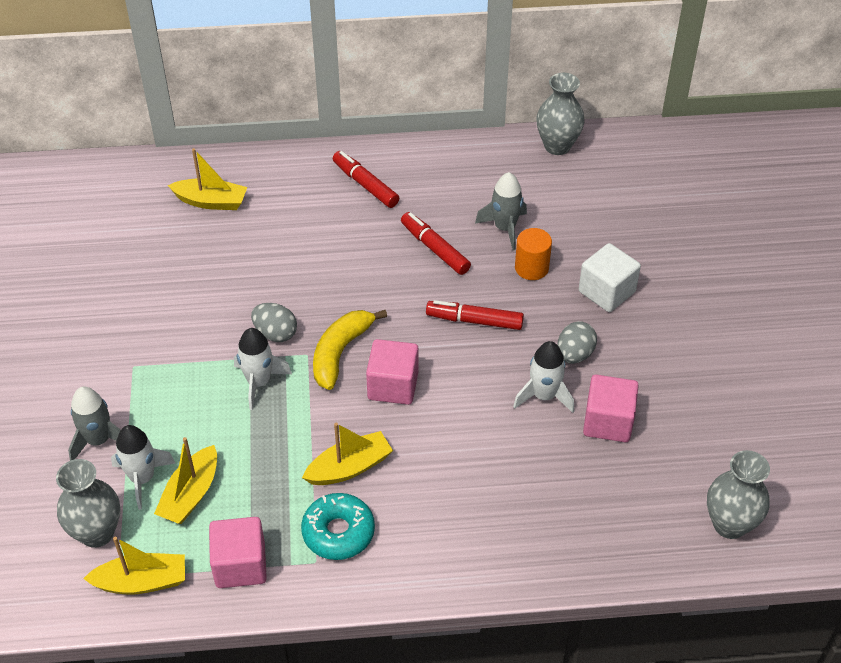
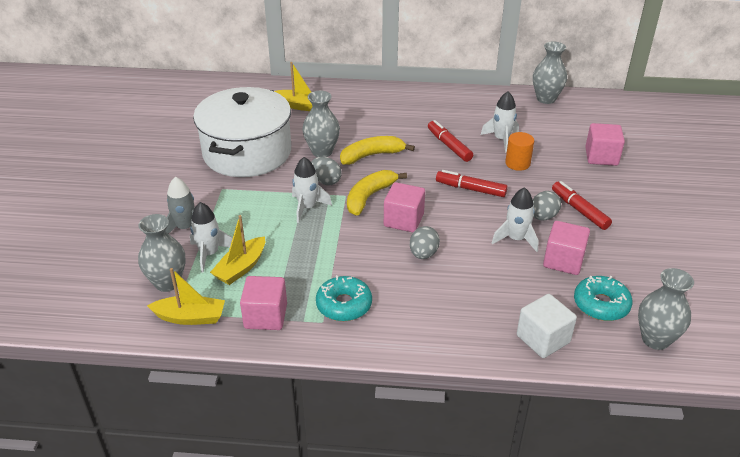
camera: 10 degrees right, 10 degrees down
(154, 297) = (247, 152): none -> white pot
(260, 282) = (322, 151): none -> grey vase
(331, 280) = (372, 155): none -> yellow banana
(349, 467) = (361, 265): yellow boat -> none
(365, 185) = (407, 107): red marker -> red marker (579, 210)
(427, 437) = (423, 254): none -> grey egg
(505, 228) = (501, 139): grey rocket -> white rocket
(606, 292) = (572, 182): white cube -> white cube (543, 339)
(641, 242) = (601, 157): none -> pink cube
(660, 483) = (601, 304): none -> turquoise donut

